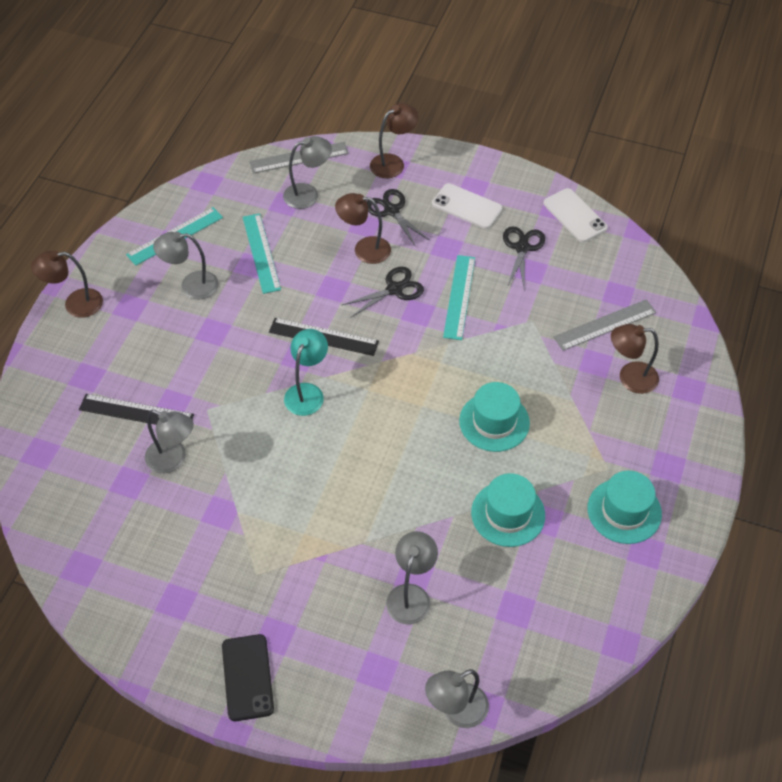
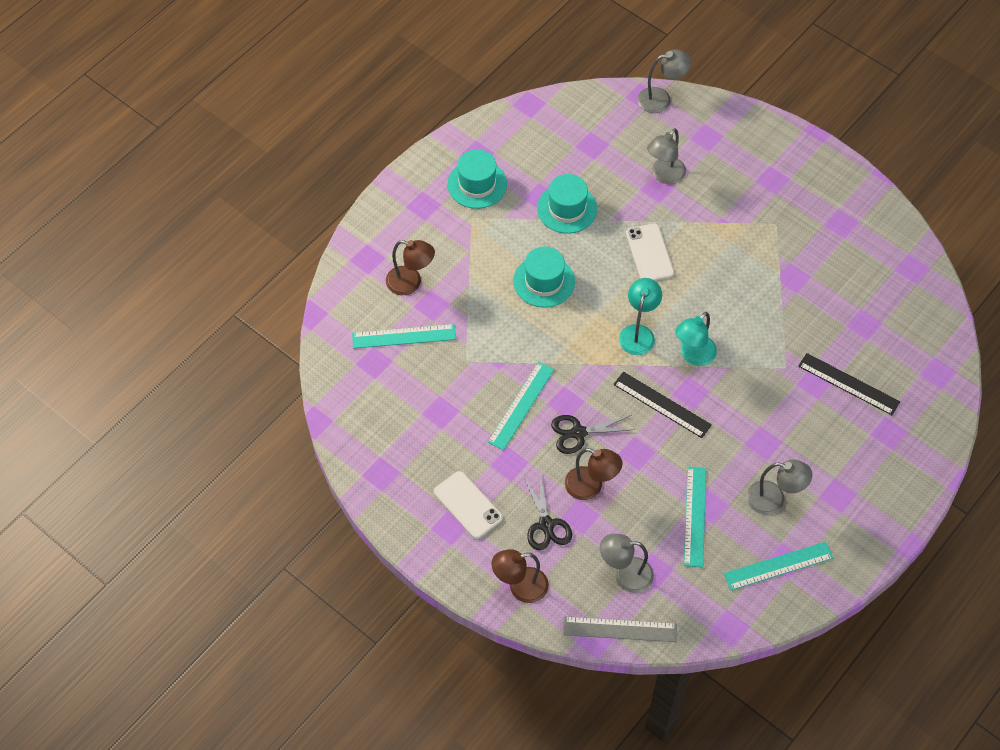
camera: 160 degrees left, 5 degrees up
(75, 304) = (892, 515): brown lamp -> none
(173, 459) = (823, 331): grey lamp -> none
(247, 677) = (799, 159): black phone -> none
(372, 398) = (638, 333): none -> turquoise lamp
(522, 248) = (436, 439): black scissors -> none
(575, 215) = (366, 458): white phone -> white phone (649, 253)
(605, 325) = (403, 336): grey ruler -> turquoise ruler

